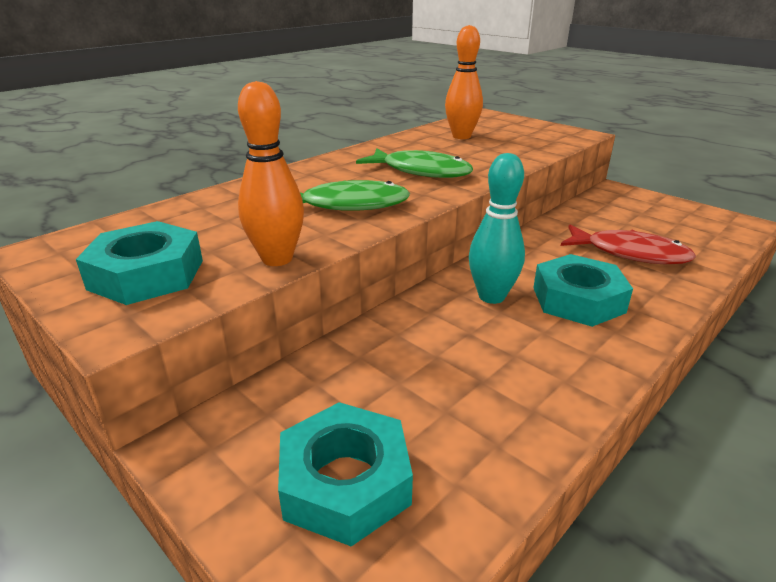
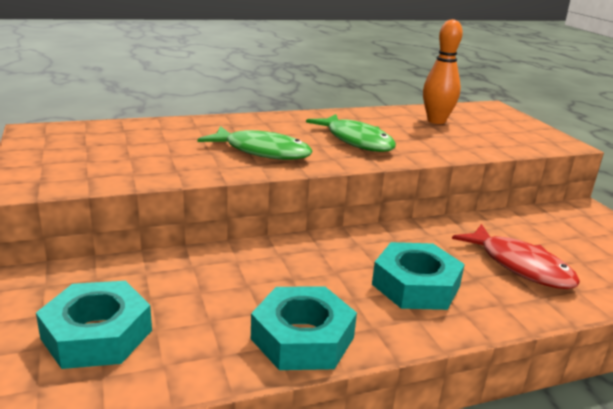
camera: 25 degrees right, 5 degrees down
(147, 274) = (76, 161): turquoise nut -> turquoise nut (302, 338)
(277, 259) = (164, 174): orange bowling pin -> none
(491, 296) = (342, 259): turquoise bowling pin -> none

